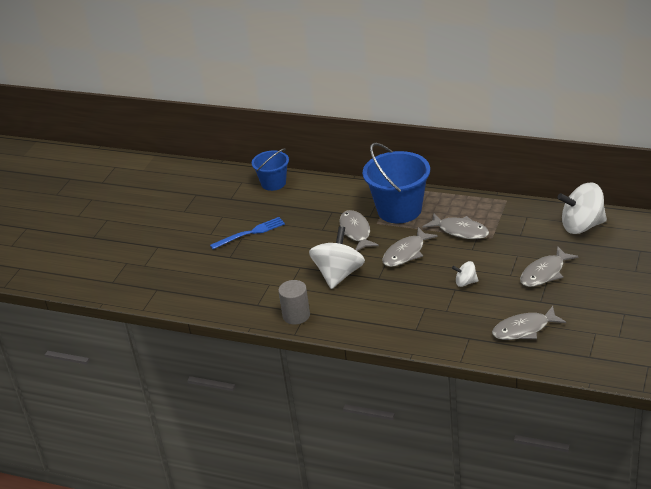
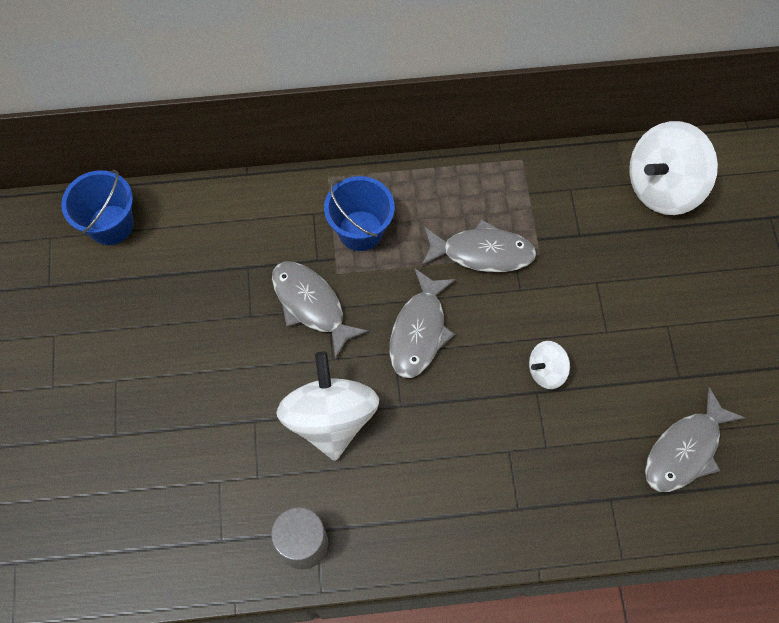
camera: 30 degrees left, 30 degrees up
(250, 233) = (126, 363): blue fork -> none
(399, 210) = (360, 230): blue bucket -> blue bucket, size x0.59
(544, 273) = (656, 311): grey fish -> none

